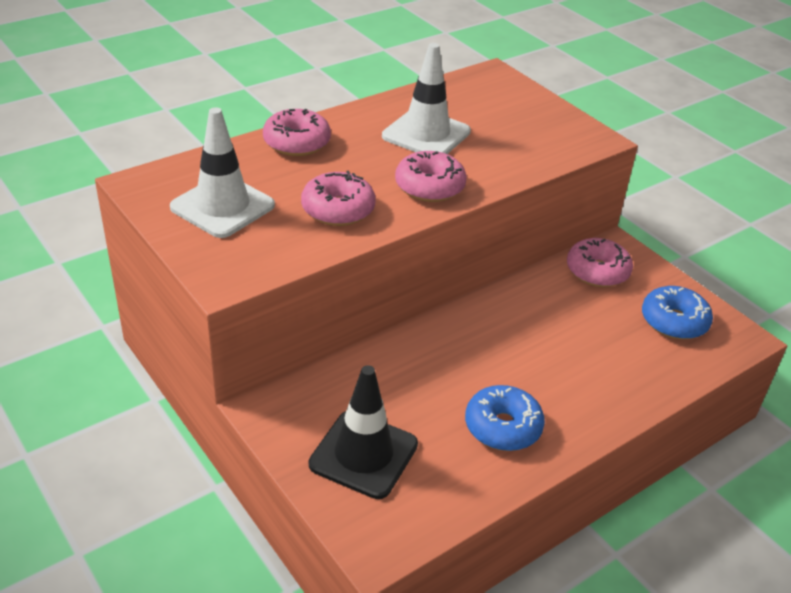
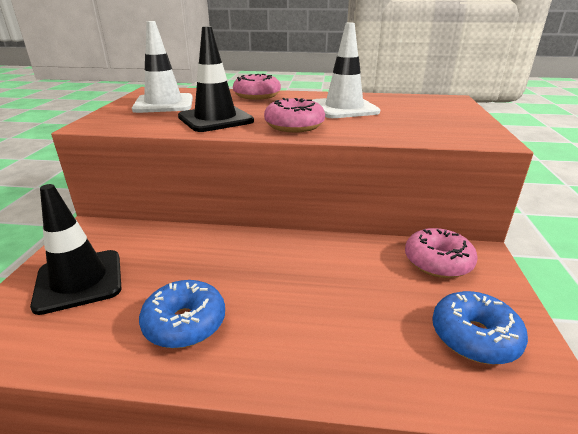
camera: 45 degrees right, 10 degrees down
(338, 209) = (215, 119): pink donut -> black traffic cone

